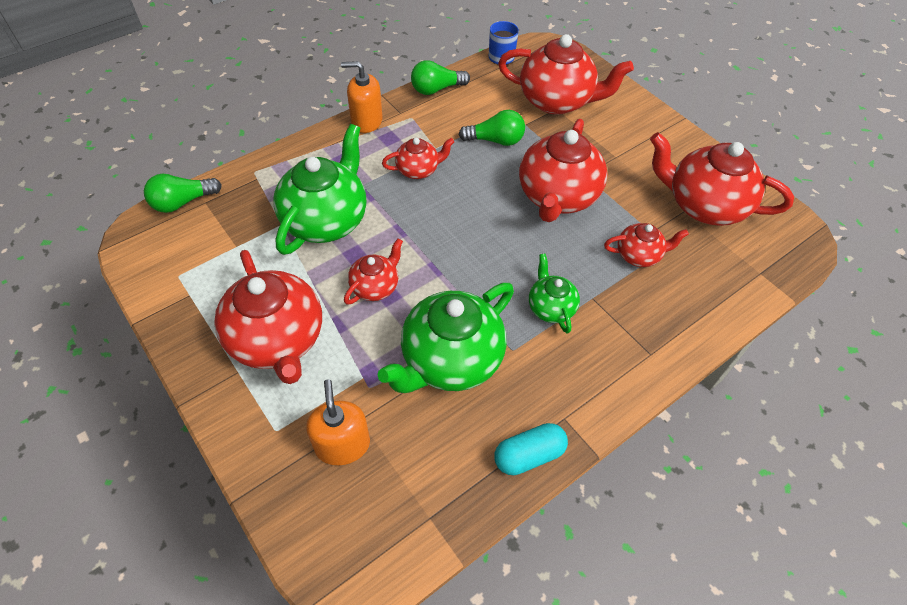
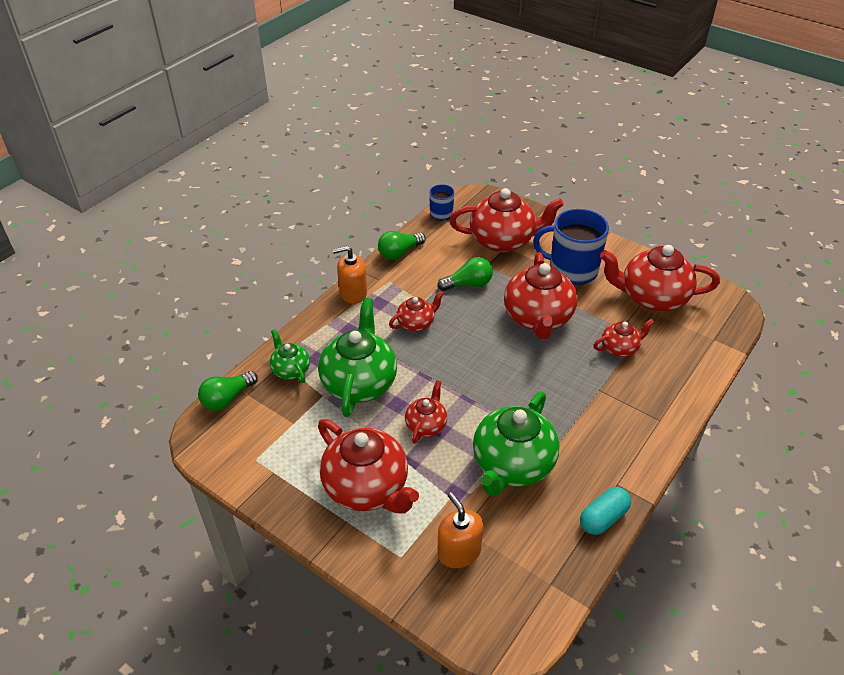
camera: 15 degrees left, 10 degrees down
(550, 307) = (571, 405): green teapot -> green teapot (291, 370)
(621, 151) = (572, 270): none -> blue mug

